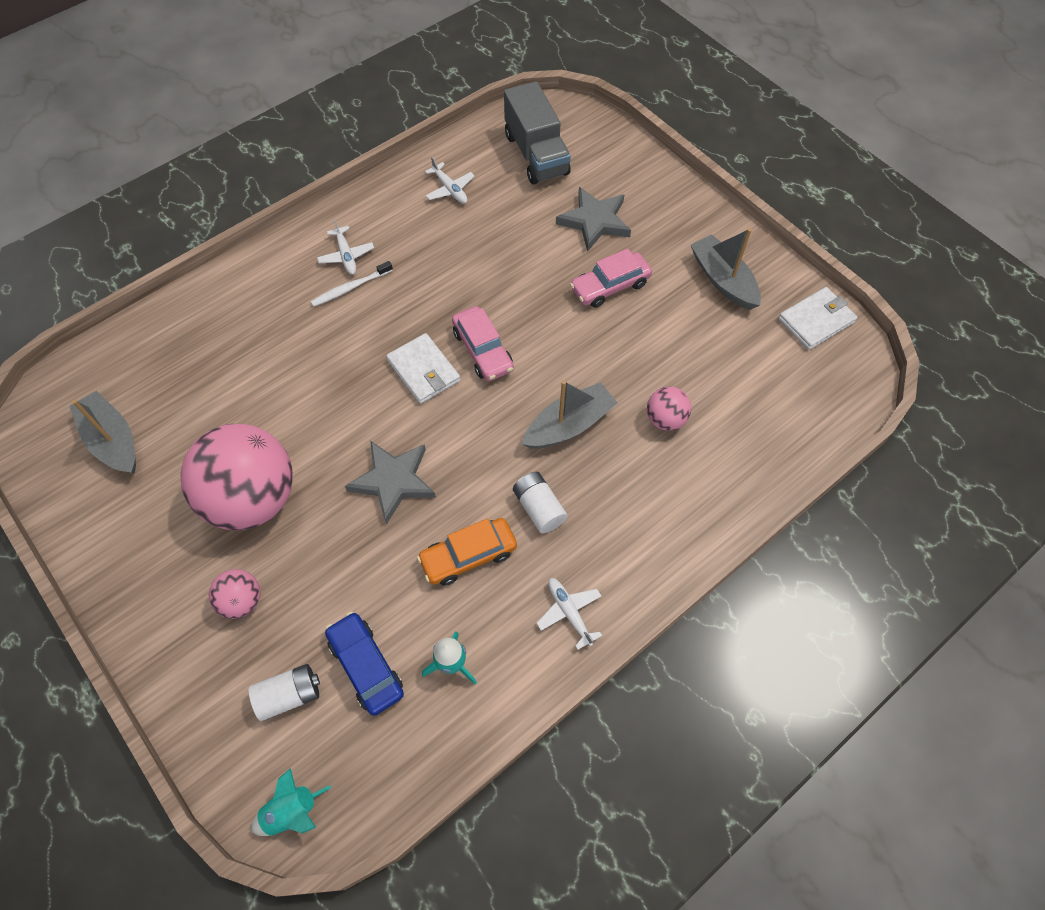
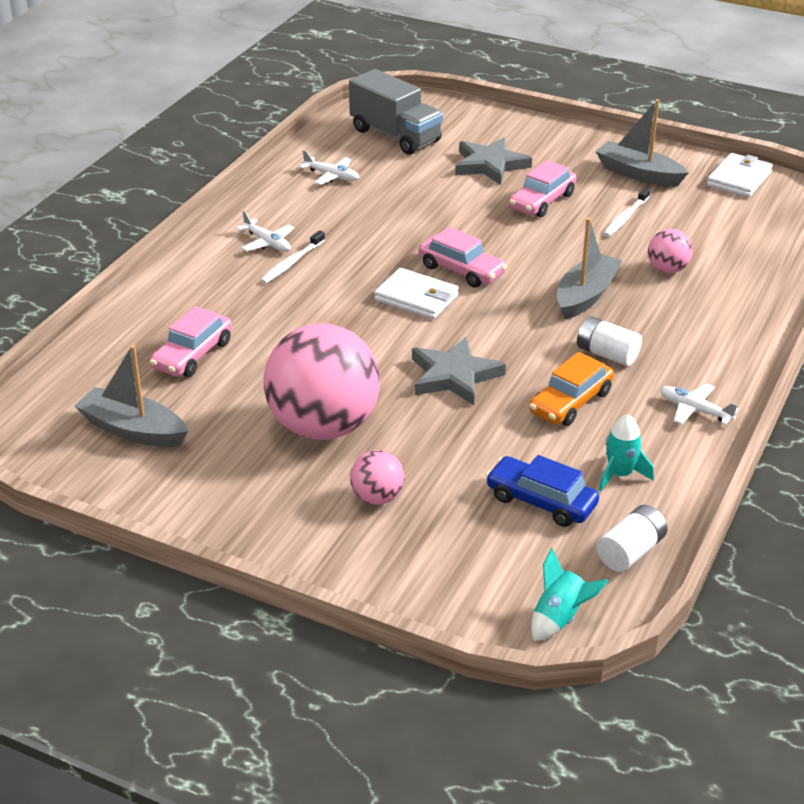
camera: 25 degrees left, 25 degrees down
(207, 370) = (193, 355): none -> pink car
(289, 695) = (484, 544): white battery -> white battery (630, 552)
(672, 335) = (625, 217): none -> white toothbrush

